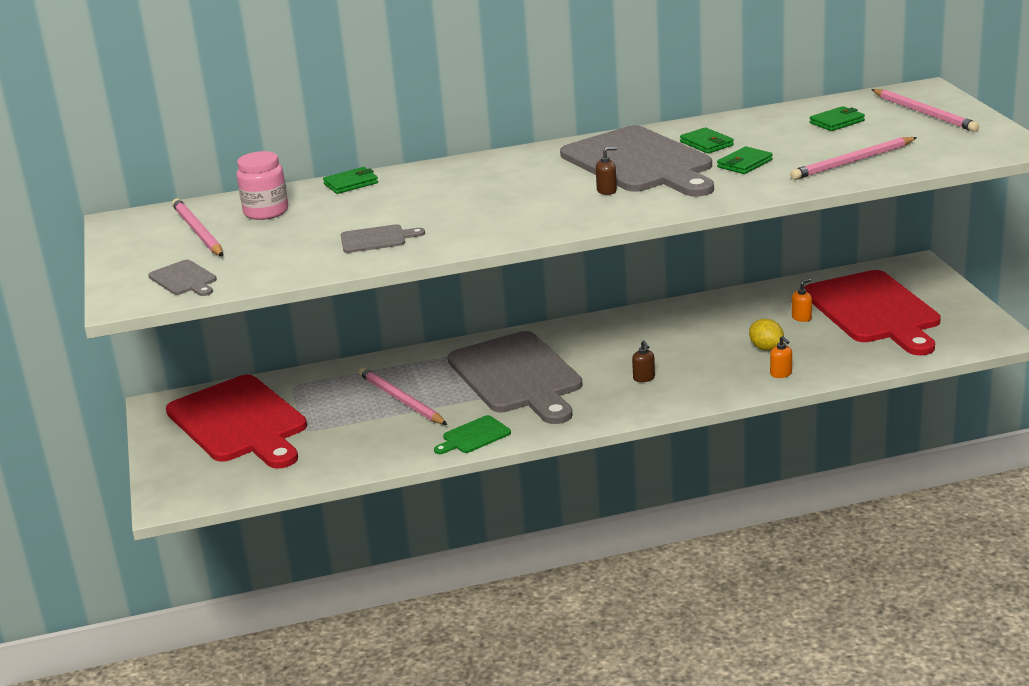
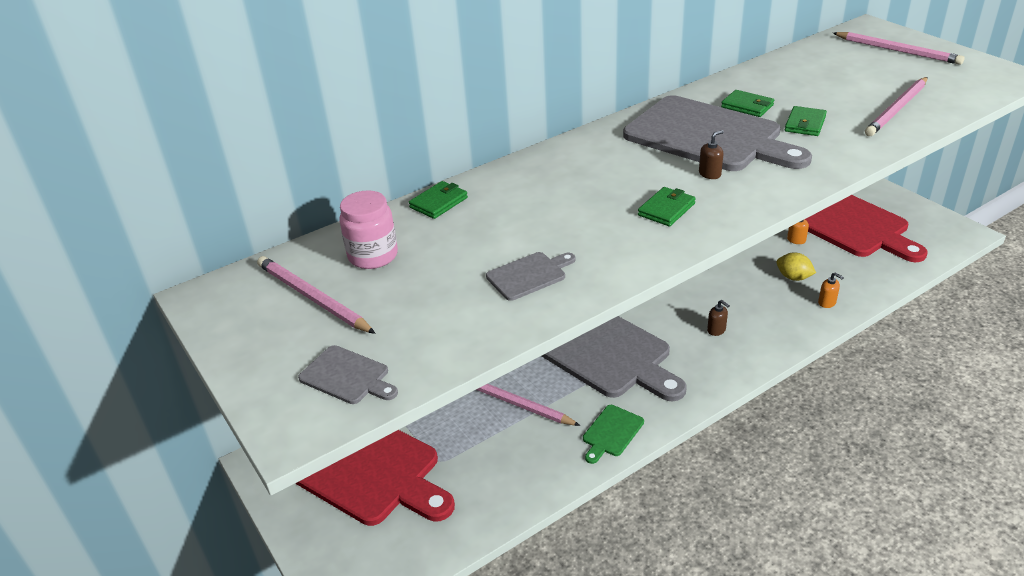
camera: 20 degrees left, 10 degrees up
(837, 122) = (835, 68): green wallet -> green wallet (666, 209)

